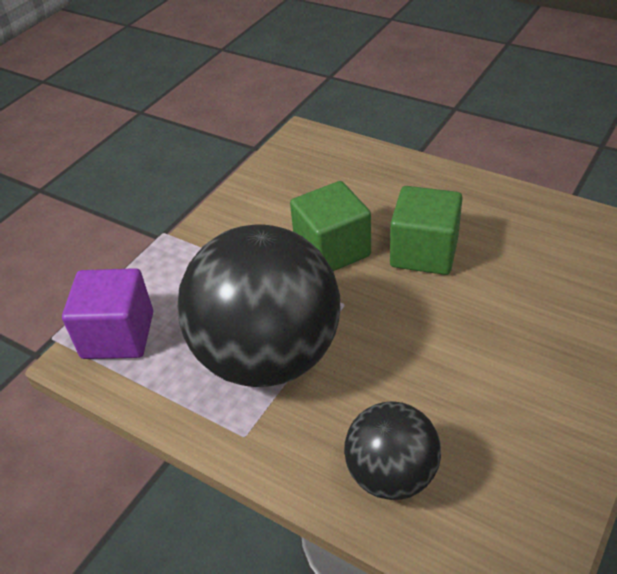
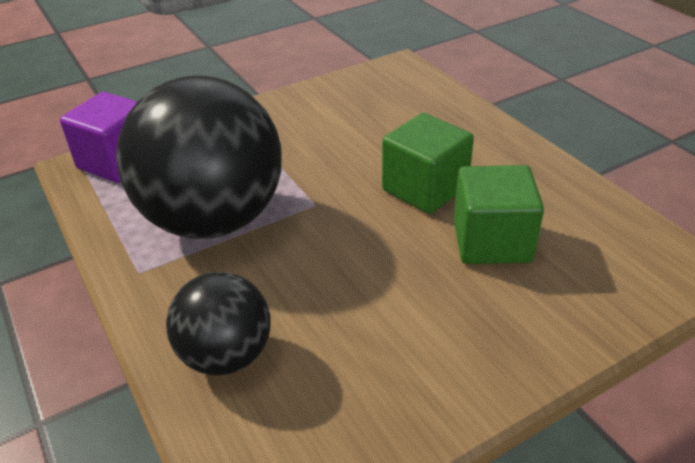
camera: 25 degrees right, 5 degrees down
(332, 250) = (343, 159): green cube -> green cube (491, 241)

